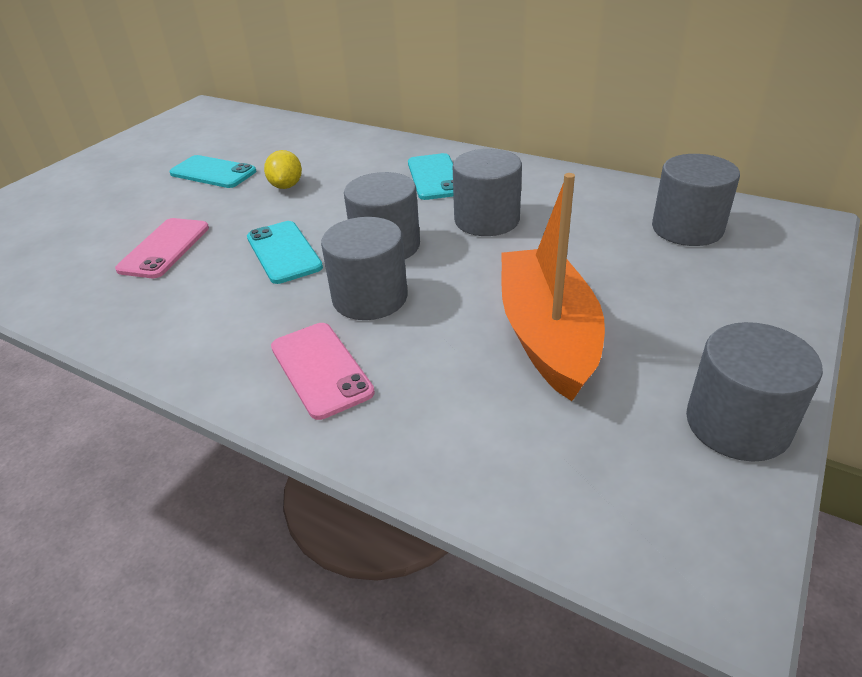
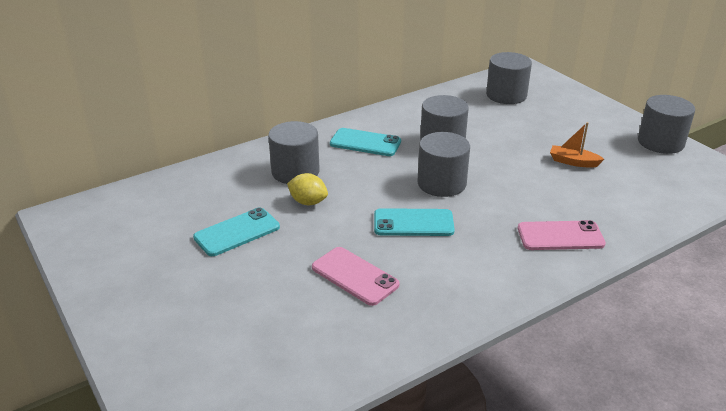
camera: 65 degrees left, 5 degrees down
(370, 297) = (498, 203): grey cylinder -> grey cylinder (295, 172)
(547, 335) = (573, 162): orange boat -> orange boat, size x0.44

